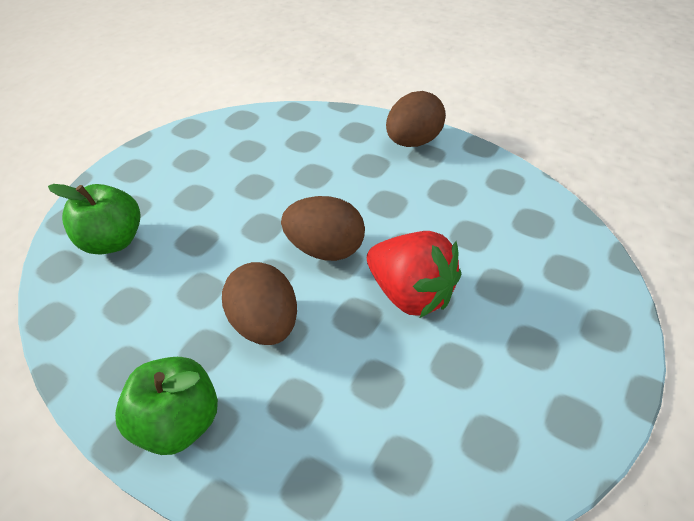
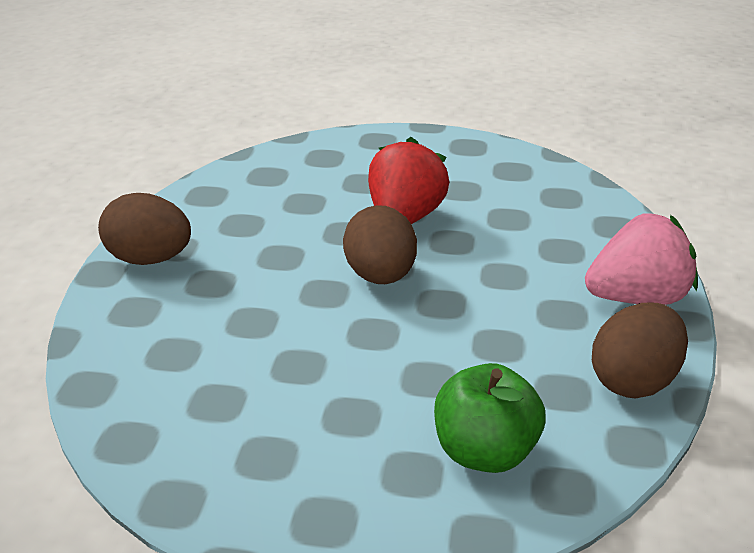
camera: 115 degrees left, 15 degrees down
(179, 422) = (638, 299): green apple -> pink strawberry
(266, 324) = (503, 285): brown egg -> brown egg (634, 382)

